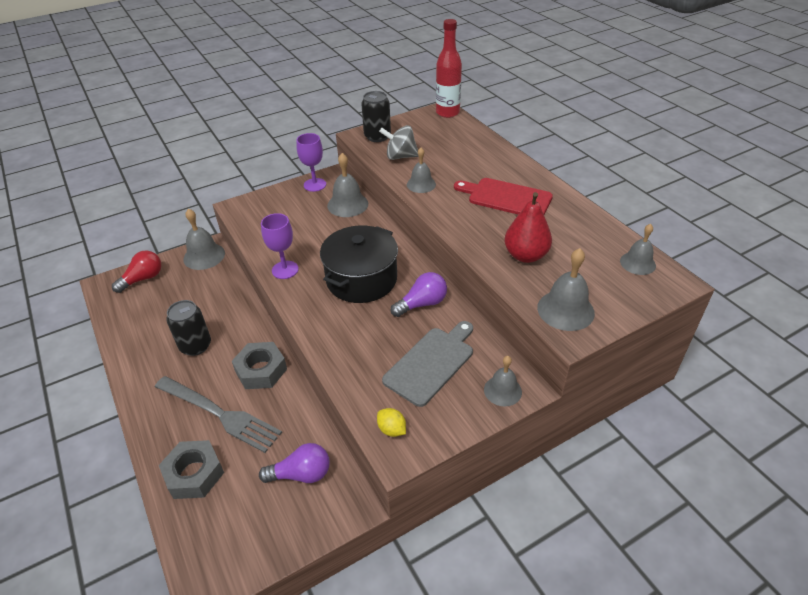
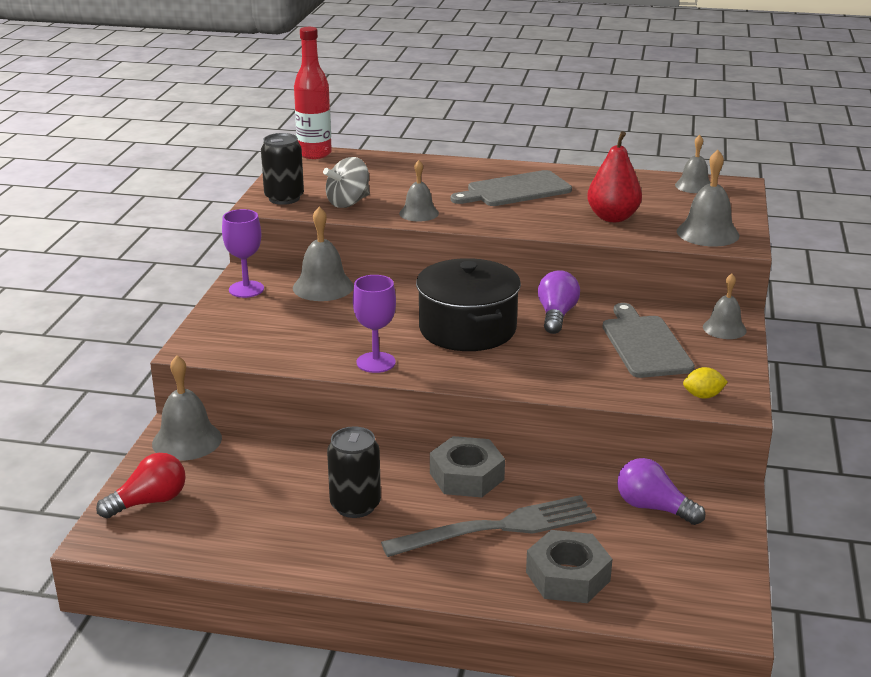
camera: 50 degrees left, 15 degrees down
(143, 279) = (149, 502): red light bulb -> red light bulb turned 60 degrees clockwise
(301, 474) = (653, 507): purple light bulb -> purple light bulb turned 90 degrees counterclockwise
(506, 197) = (515, 190): red cutting board -> grey cutting board

